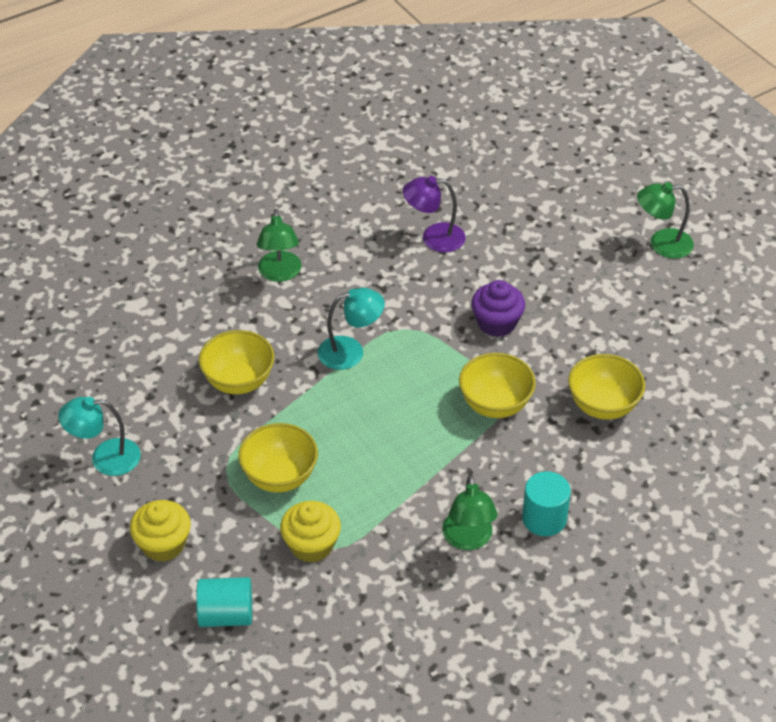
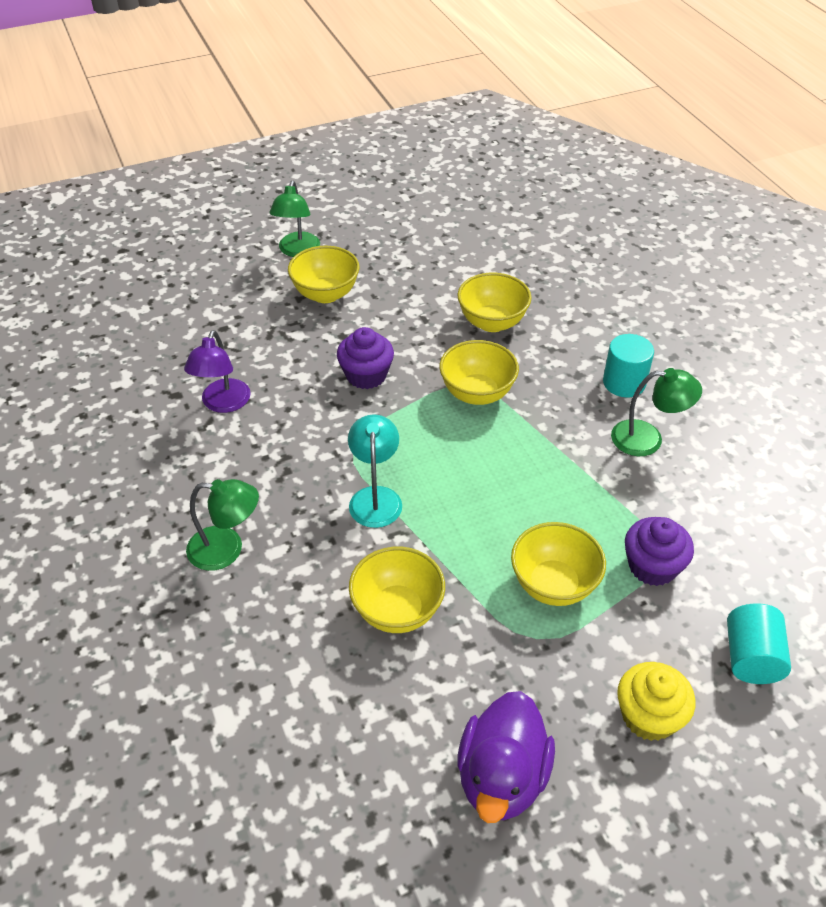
camera: 80 degrees left, 0 degrees up
(105, 458) = (502, 777): turquoise lamp -> purple duck
(311, 545) = (652, 566): yellow cupcake -> purple cupcake
(602, 276) = (325, 294): none -> yellow bowl

